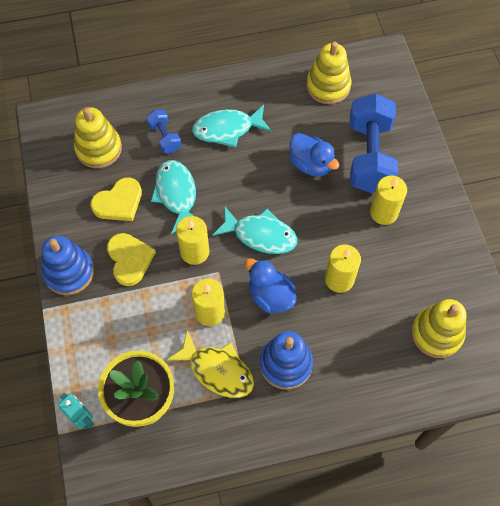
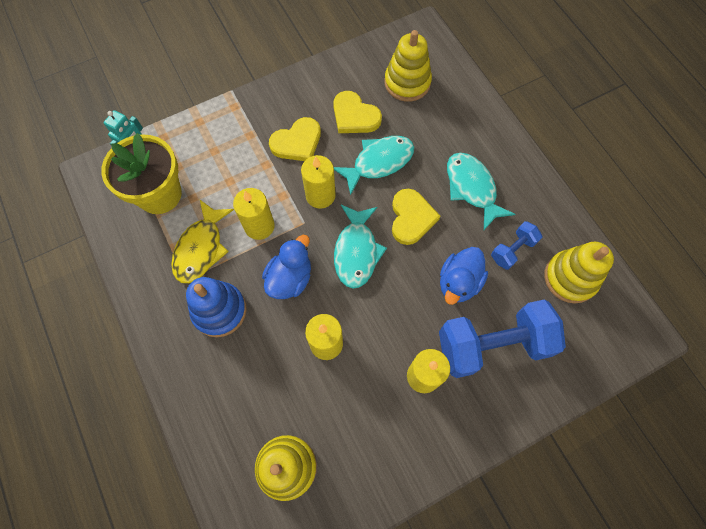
camera: 75 degrees right, 5 degrees up
(69, 272) = (271, 98): blue stacking toy -> none
(165, 137) = (440, 134): blue dumbbell -> blue dumbbell (512, 250)
(241, 183) = (411, 218): none -> yellow heart

